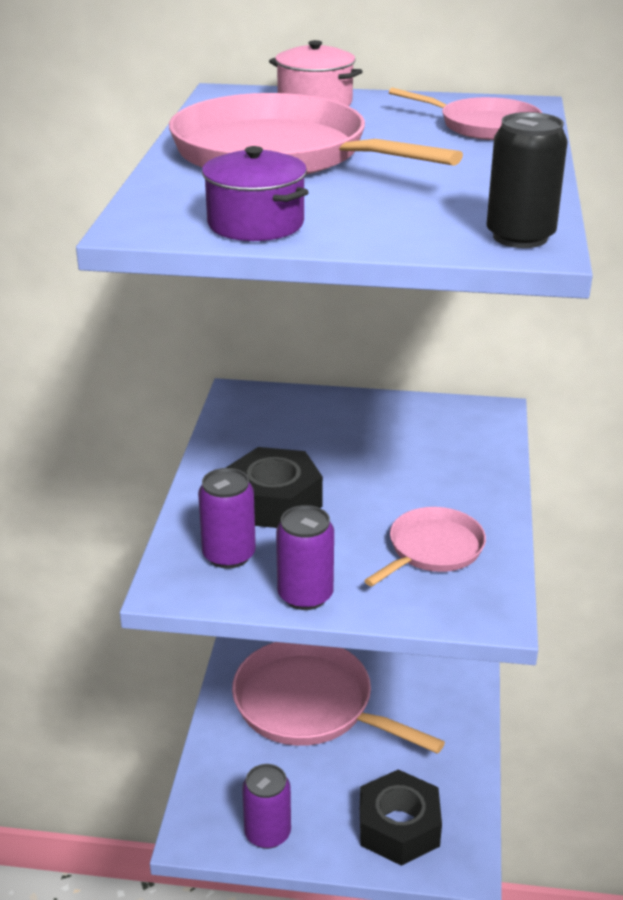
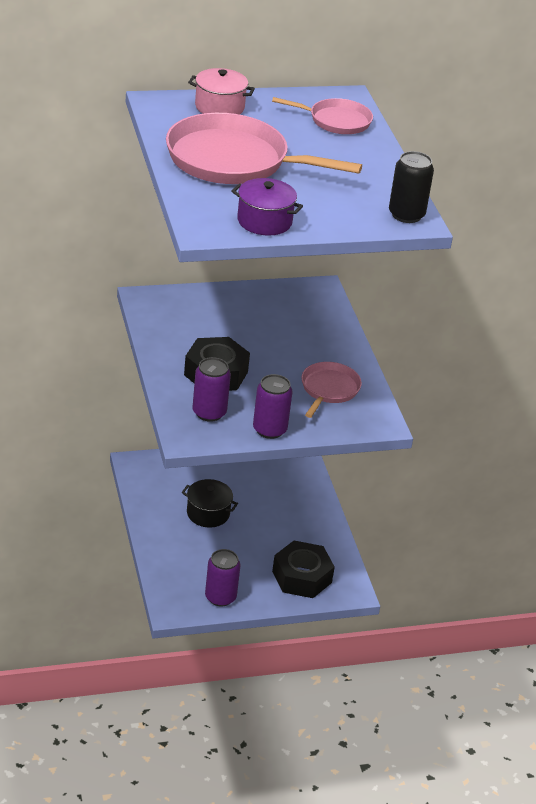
camera: 25 degrees left, 5 degrees up
(309, 704) = (208, 513): pink pan -> black pot

